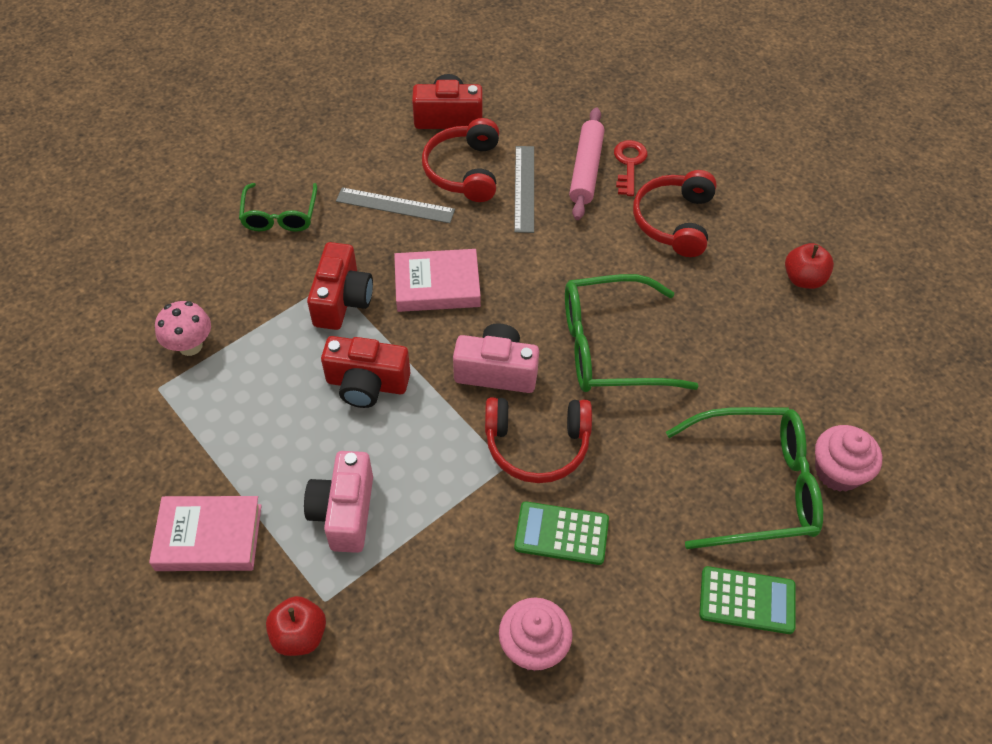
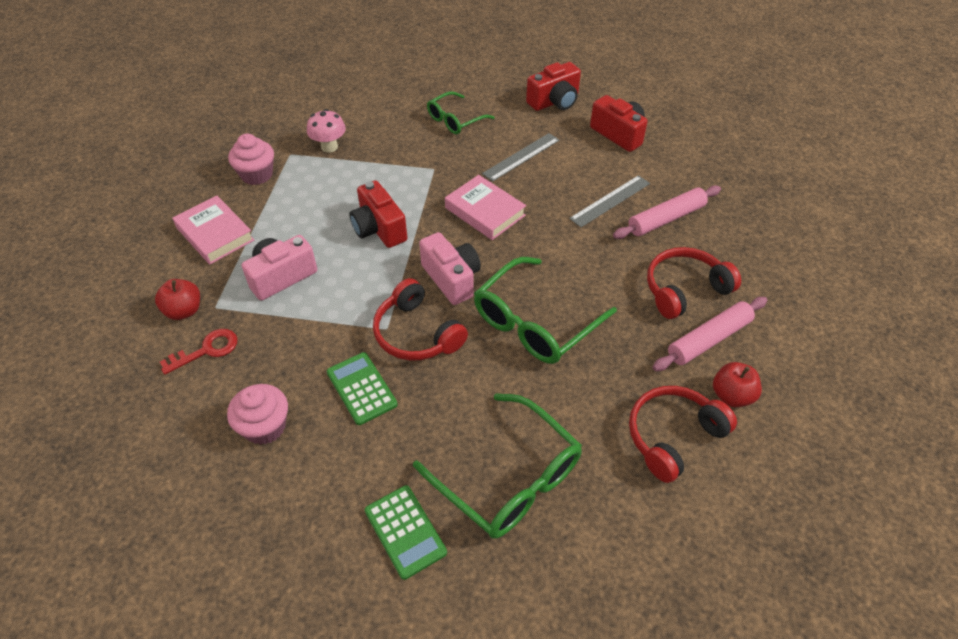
camera: 50 degrees right, 5 degrees down
(342, 300) = (426, 181): red camera -> red camera (554, 101)
(395, 205) = (521, 157): grey ruler -> grey ruler turned 75 degrees clockwise
(464, 171) = (587, 167): red headphones -> red headphones (673, 436)
(610, 347) = (535, 322): green glasses -> green glasses turned 90 degrees counterclockwise
(629, 164) = (701, 236): red key -> red key (206, 350)
(739, 248) = (709, 339): none -> pink rolling pin
(837, 471) = (577, 526): pink cupcake -> pink cupcake (257, 175)

